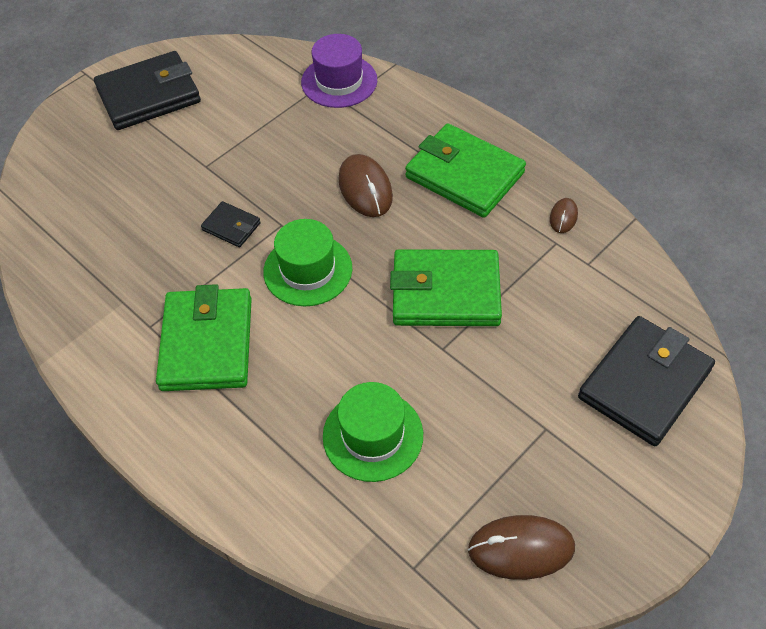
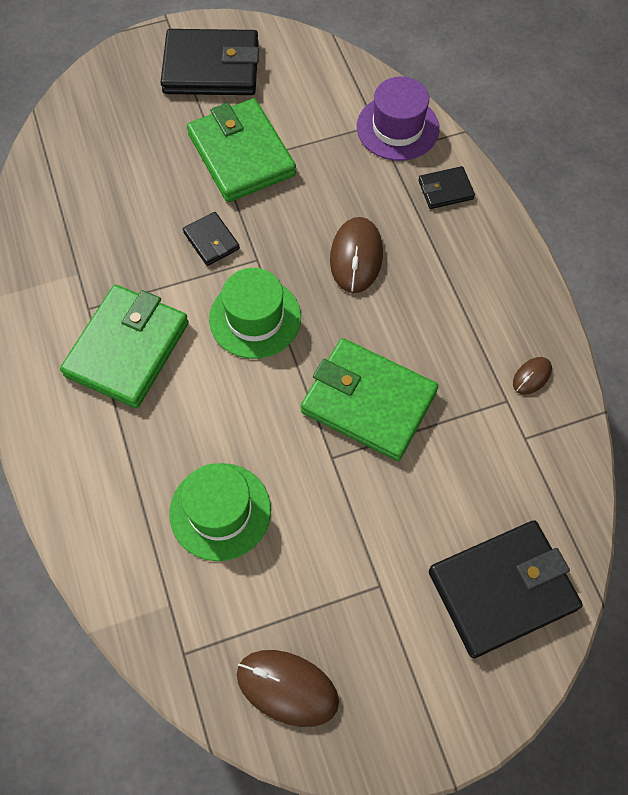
camera: 25 degrees right, 10 degrees up
(407, 111) = (445, 190): none -> black wallet
(464, 175) = (460, 285): green wallet -> green wallet (241, 155)

